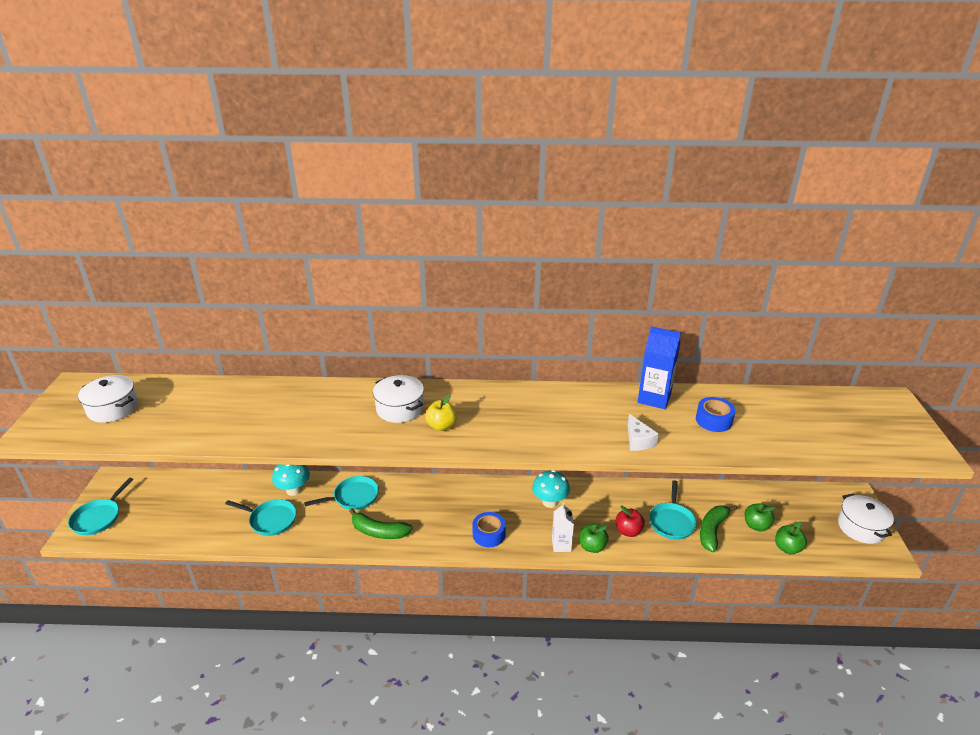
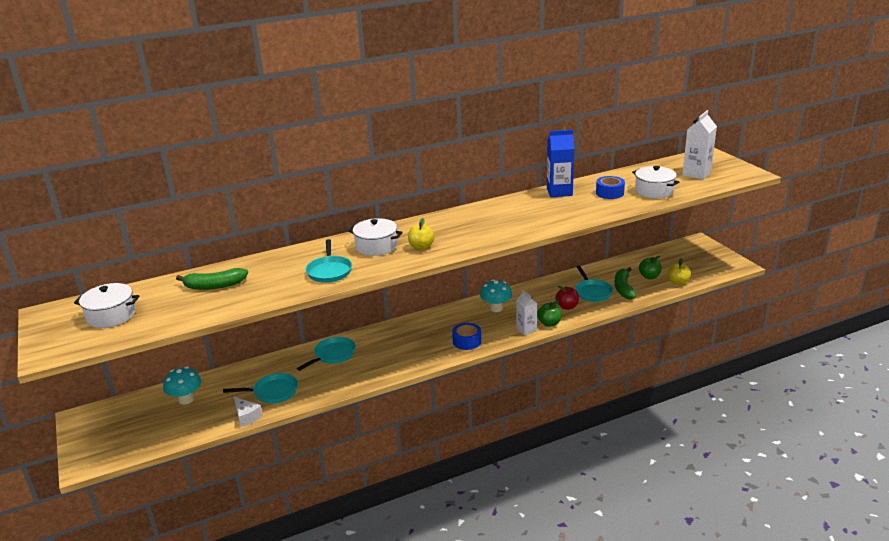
camera: 25 degrees left, 5 degrees down
(98, 517) = (97, 446): turquoise pan -> turquoise pan (329, 271)
(294, 490) = (274, 367): turquoise mushroom -> turquoise mushroom (186, 399)
(379, 531) = (376, 368): green banana -> green banana (215, 286)
(638, 440) = (571, 216): white cheese -> white cheese (246, 416)
(787, 548) = (678, 282): green apple -> yellow apple
(852, 427) = (696, 174): none -> white carton
(861, 527) = (714, 257): white pot -> white pot (654, 191)

